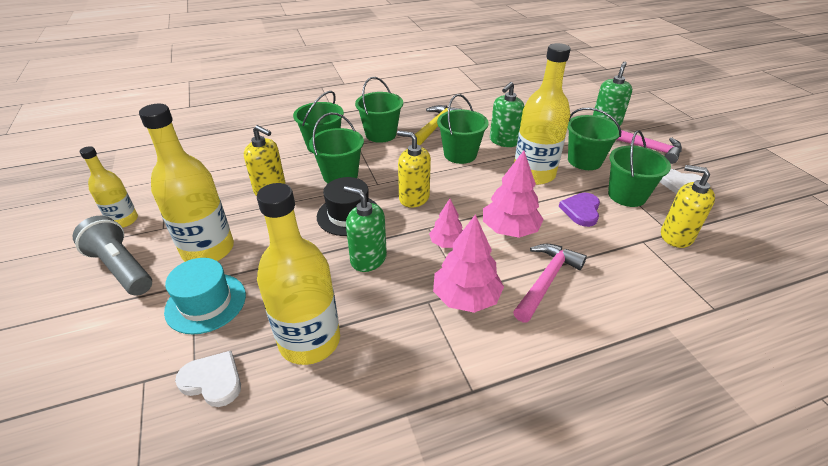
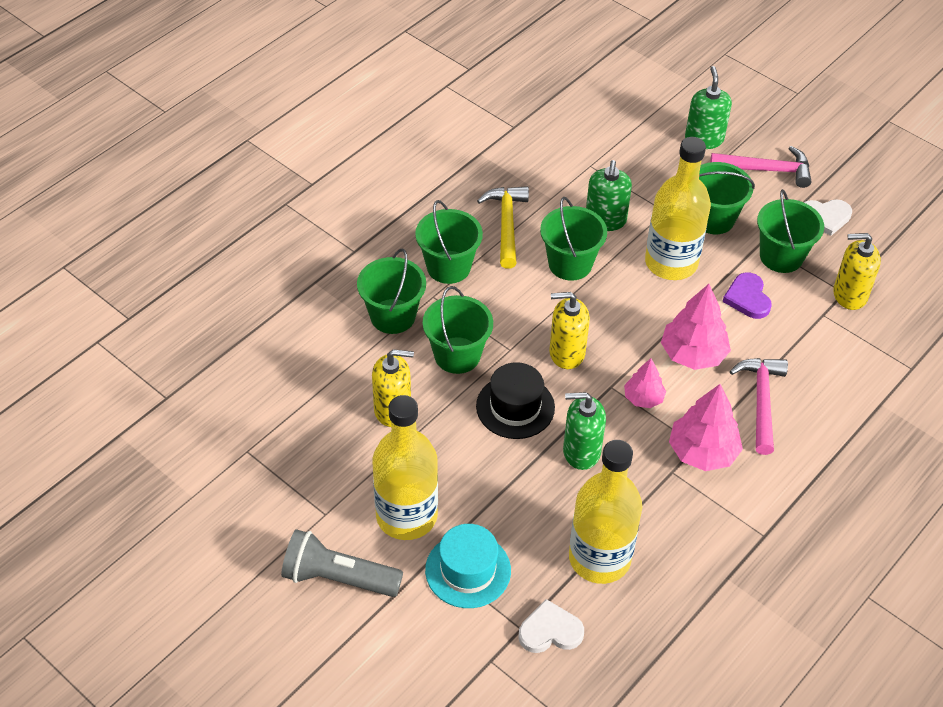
camera: 30 degrees left, 10 degrees up
(123, 220) = (267, 526): yellow bottle -> none

